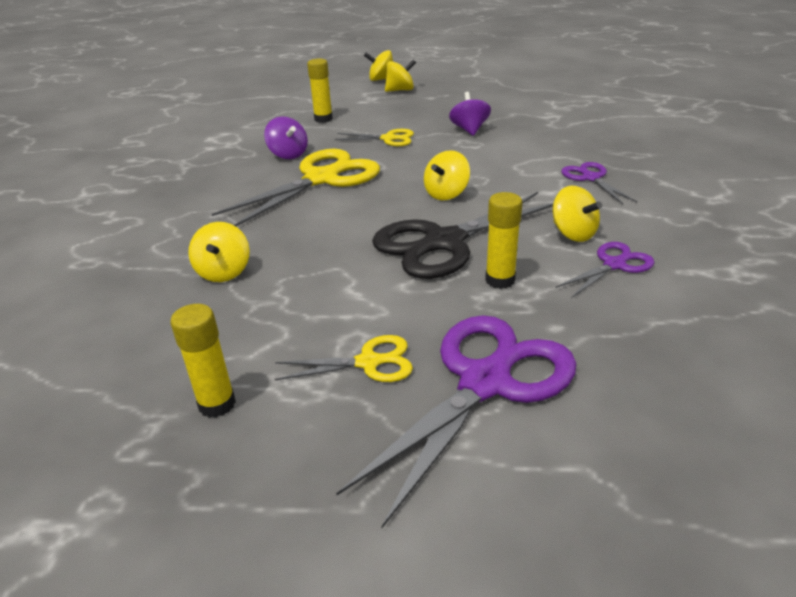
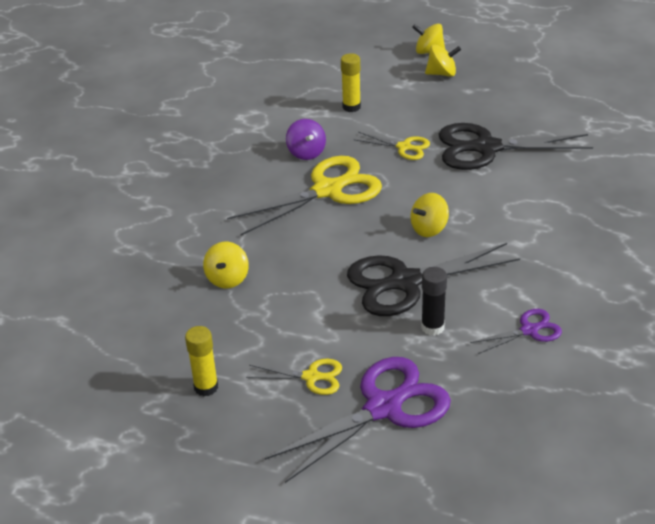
camera: 15 degrees right, 5 degrees up
(469, 130) = (486, 148): purple spinning top -> black scissors
(500, 280) = (432, 327): yellow glue stick -> black glue stick
(573, 233) = (514, 293): yellow spinning top -> none
(590, 178) = (565, 233): purple scissors -> none

